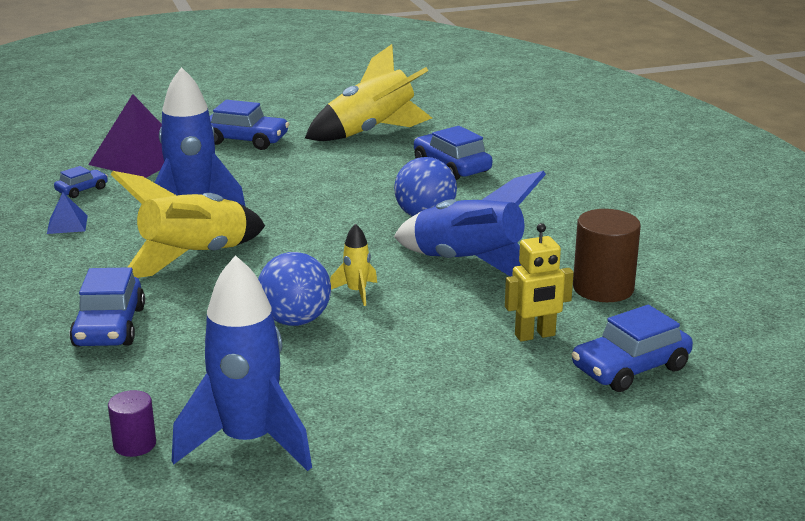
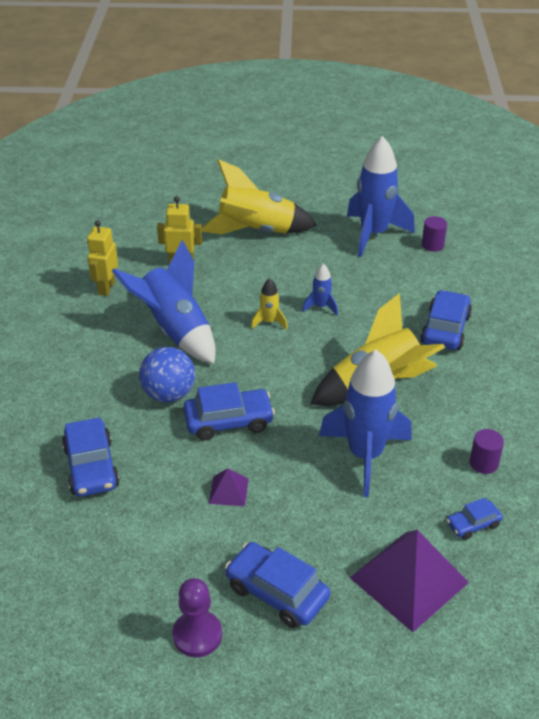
camera: 160 degrees left, 15 degrees up
(67, 224) = (483, 463): blue pyramid -> purple cylinder
(295, 120) = (197, 635): none -> purple pawn
(295, 320) = (321, 307): blue ball -> blue rocket
(316, 174) = (228, 491): none -> purple pyramid
(371, 132) = (124, 569): yellow rocket -> yellow rocket (256, 231)
(603, 288) = (106, 288): brown cylinder -> yellow robot
(630, 368) = (149, 232): blue car -> blue car (228, 421)

